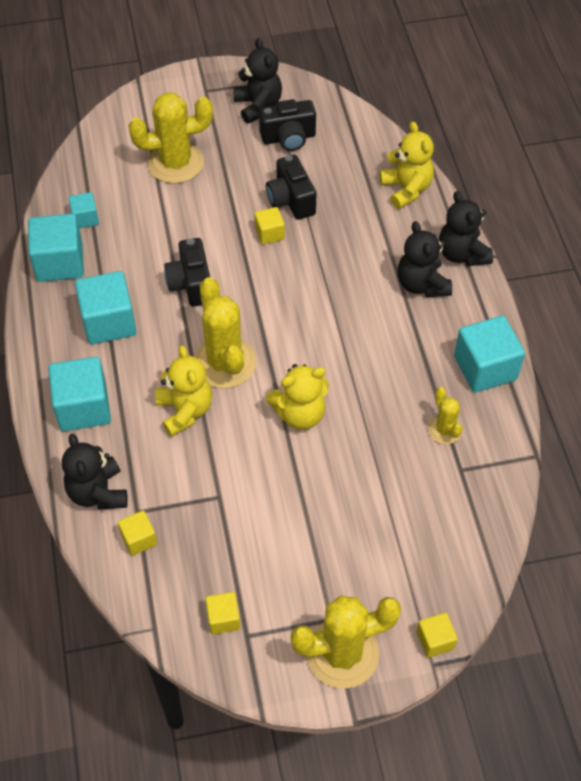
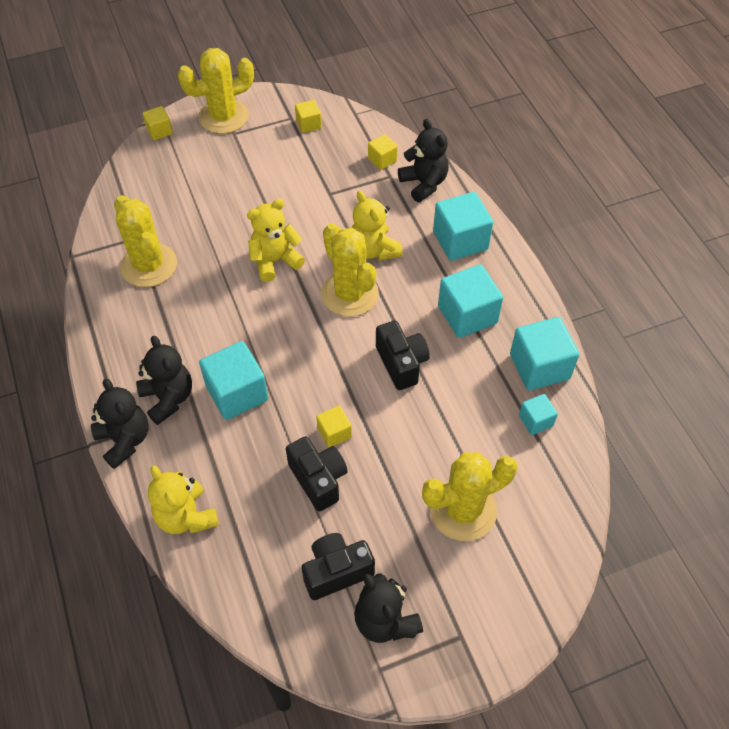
camera: 170 degrees right, 0 degrees up
(444, 430) = (149, 265): yellow cactus -> yellow cactus, size x1.93
(485, 368) = (109, 323): turquoise cube -> turquoise cube (237, 393)

